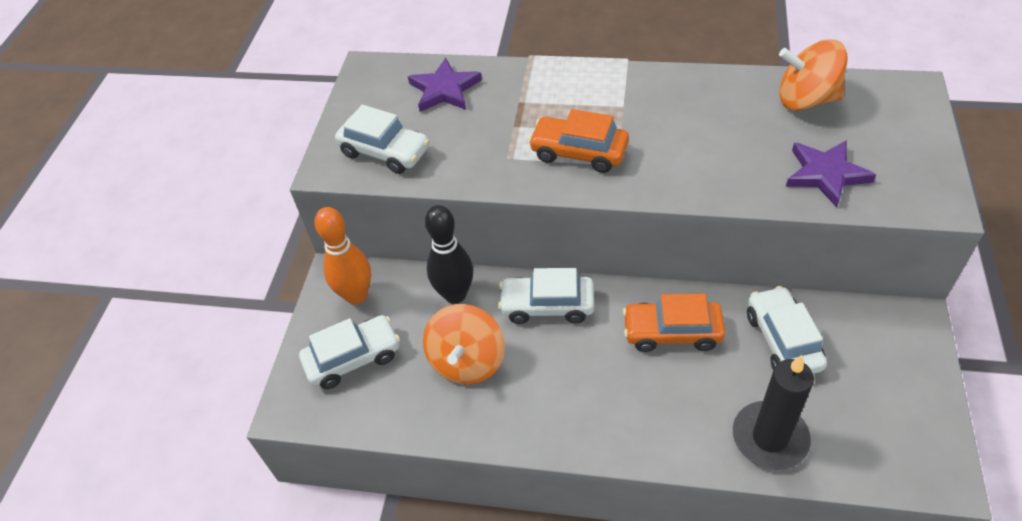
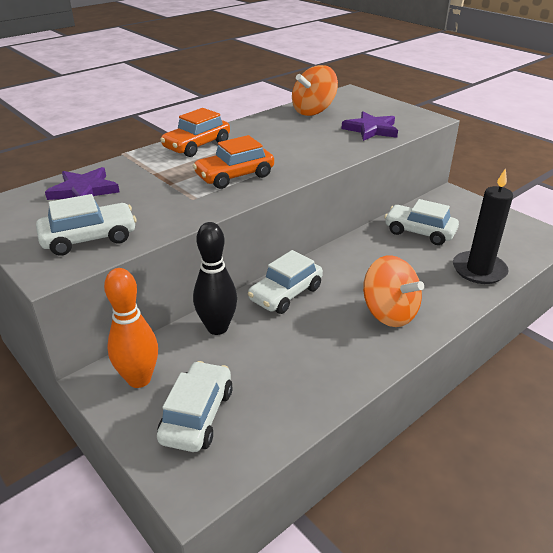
camera: 55 degrees left, 15 degrees down
(467, 361) = (283, 354): orange spinning top -> orange spinning top (389, 313)
(672, 332) = (369, 261): orange car -> orange car (197, 145)

